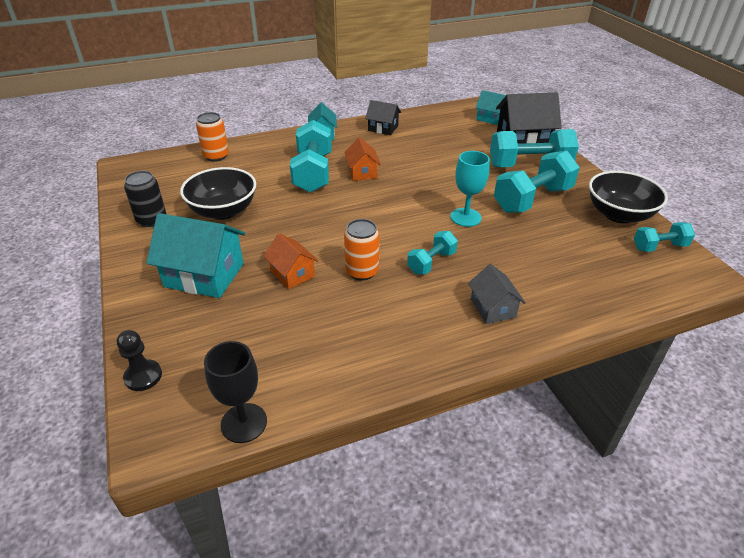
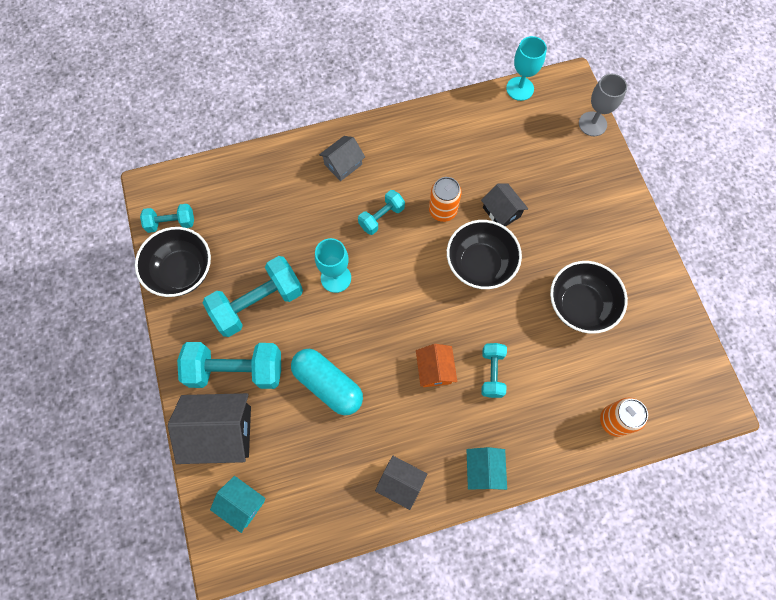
camera: 175 degrees left, 30 degrees up
(143, 376) = (592, 124): black pawn -> grey goblet
(152, 220) = (648, 296): black can -> none
(204, 275) = (576, 215): turquoise house -> none
(244, 423) = (520, 89): black goblet -> turquoise goblet
(292, 273) = (501, 212): orange house -> black house
(313, 173) = (492, 373): turquoise dumbbell -> turquoise dumbbell, size x0.55
(320, 232) = (480, 264): none -> black bowl
(450, 162) = (328, 384): none -> turquoise capsule
(493, 308) = (343, 164): grey house -> grey house turned 60 degrees clockwise

